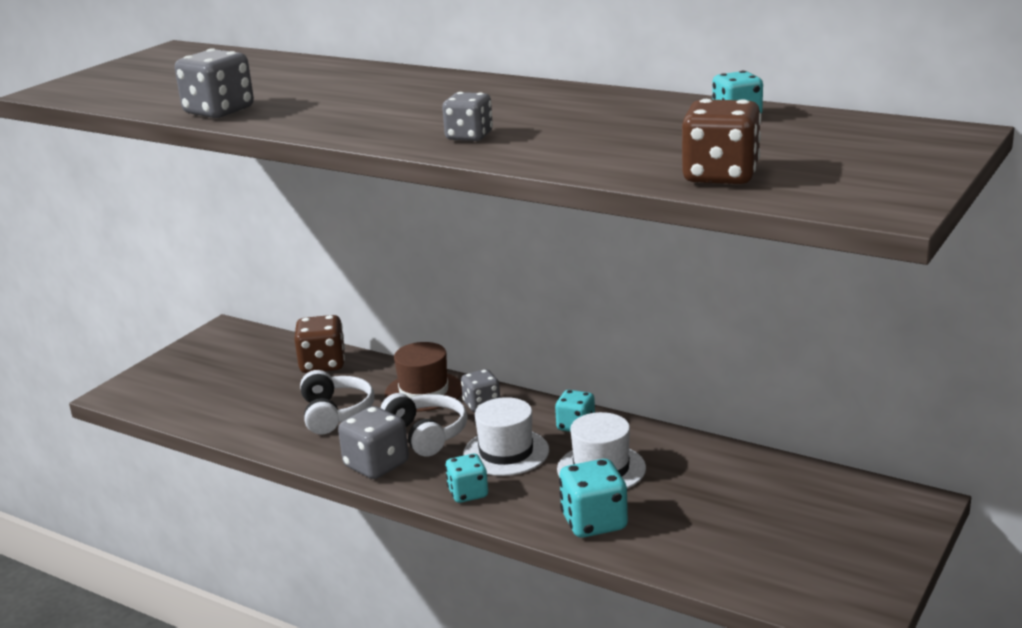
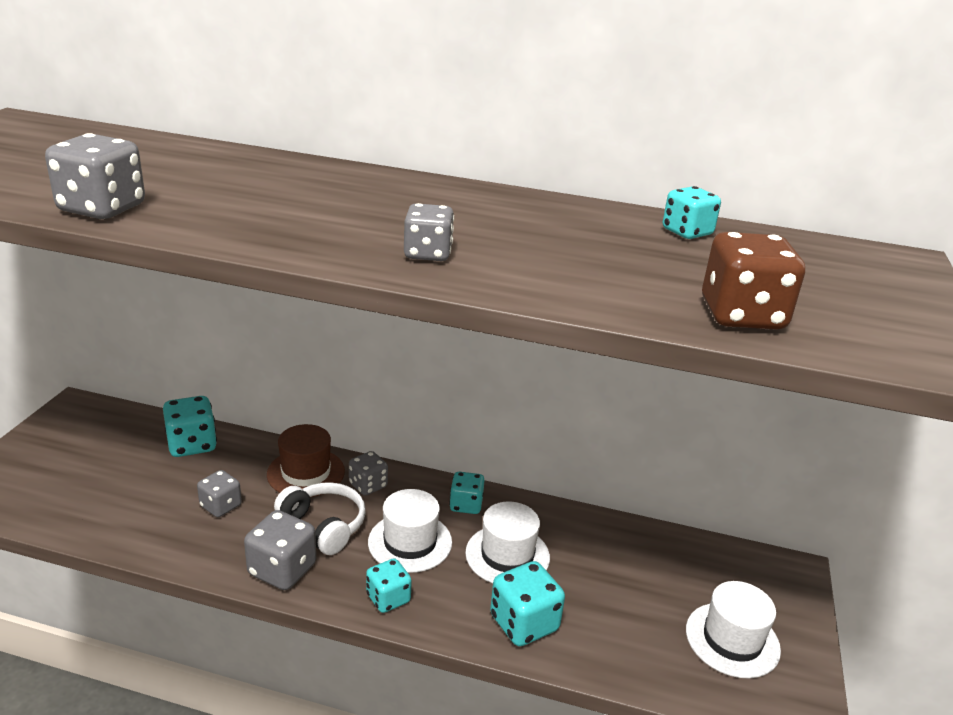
camera: 20 degrees left, 5 degrees up
(322, 364) = (192, 445): brown dice -> turquoise dice
(335, 413) = (221, 506): white headphones -> grey dice
(811, 553) = (732, 639): none -> white hat

